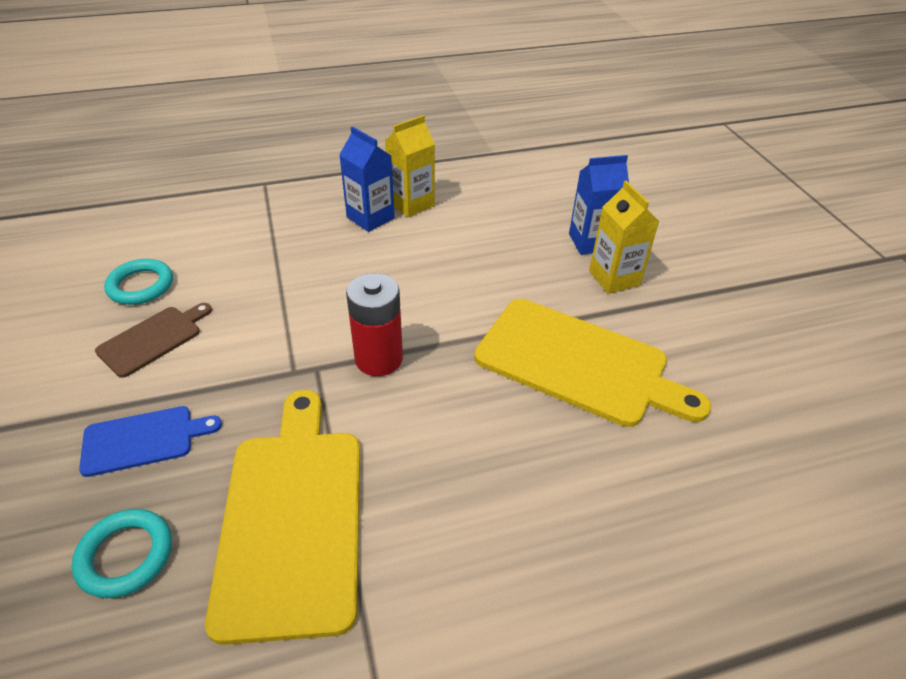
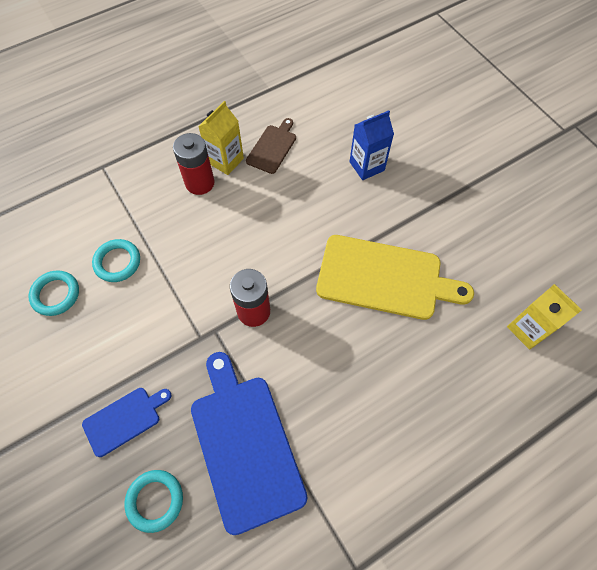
camera: 15 degrees left, 20 degrees up
(153, 339) = (89, 339): brown cutting board -> brown cutting board (272, 147)
(232, 271) = (117, 262): none -> turquoise ring
(292, 517) = (245, 444): yellow cutting board -> blue cutting board
(370, 218) = (200, 183): blue carton -> red battery
(614, 278) = (390, 196): yellow carton -> yellow carton (528, 329)

